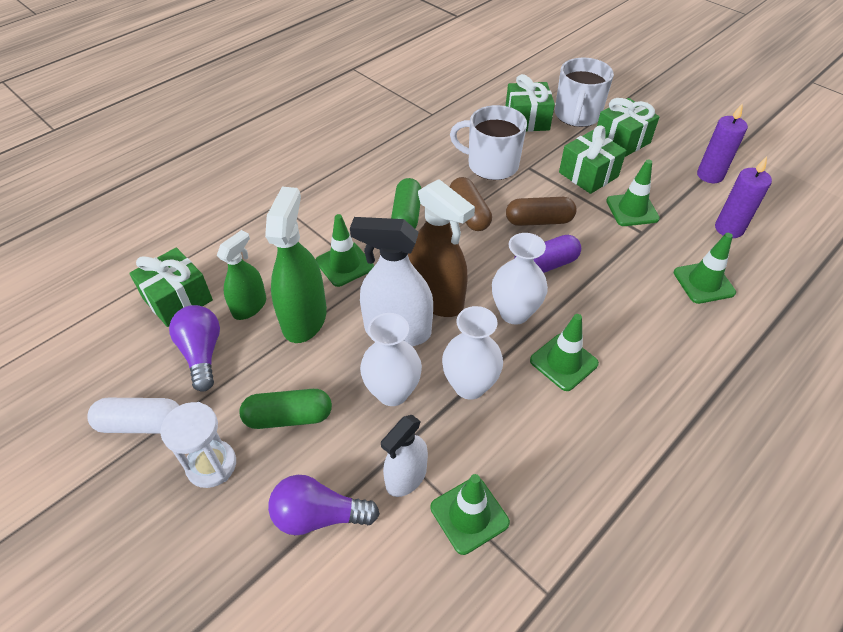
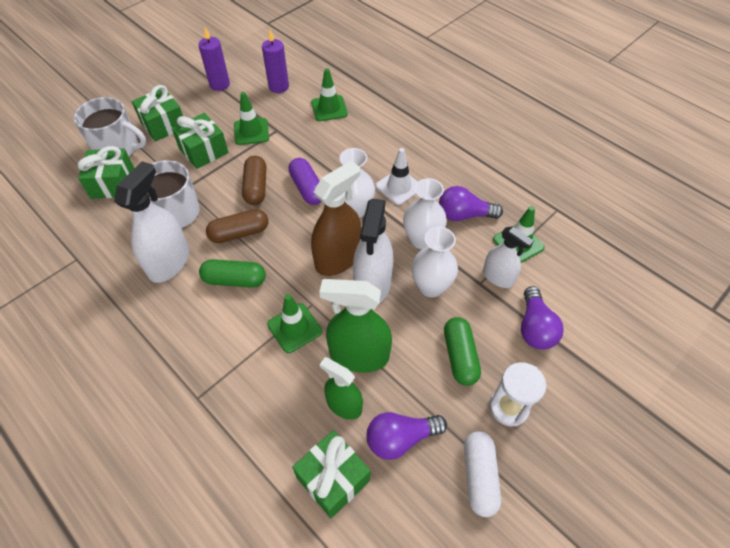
camera: 90 degrees left, 5 degrees up
(429, 169) = (169, 262): none -> white spray bottle
(520, 443) = (464, 215): none -> purple light bulb
(563, 362) = (399, 187): green traffic cone -> white traffic cone

